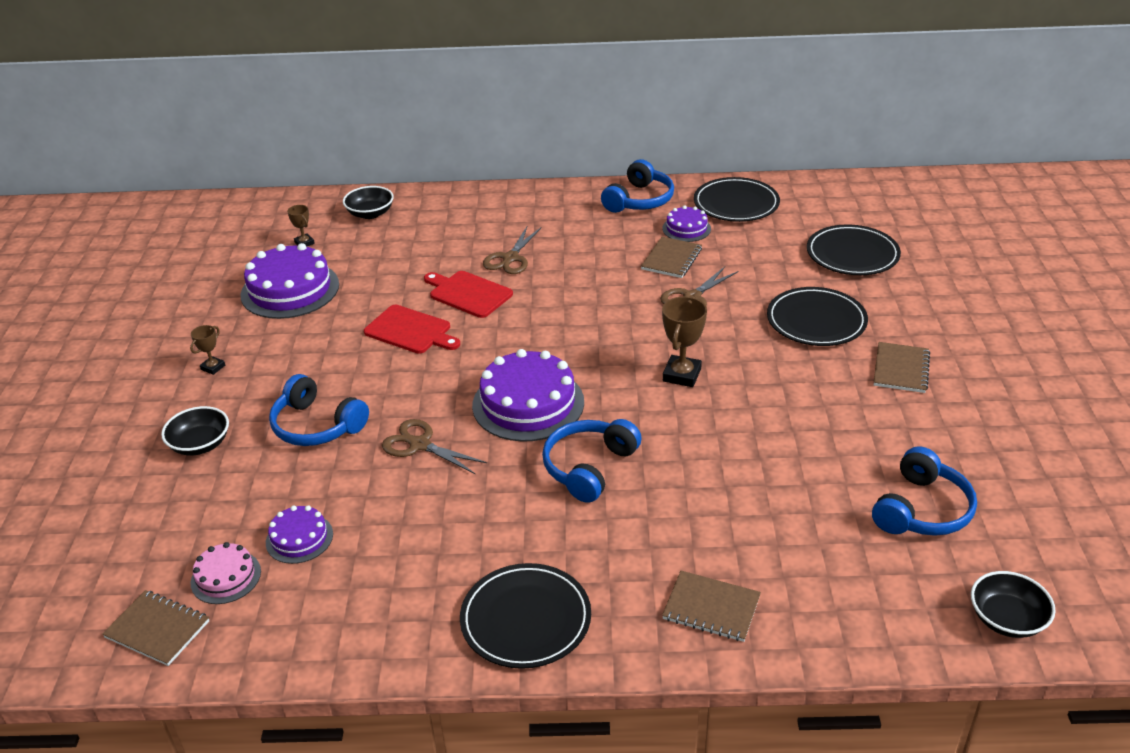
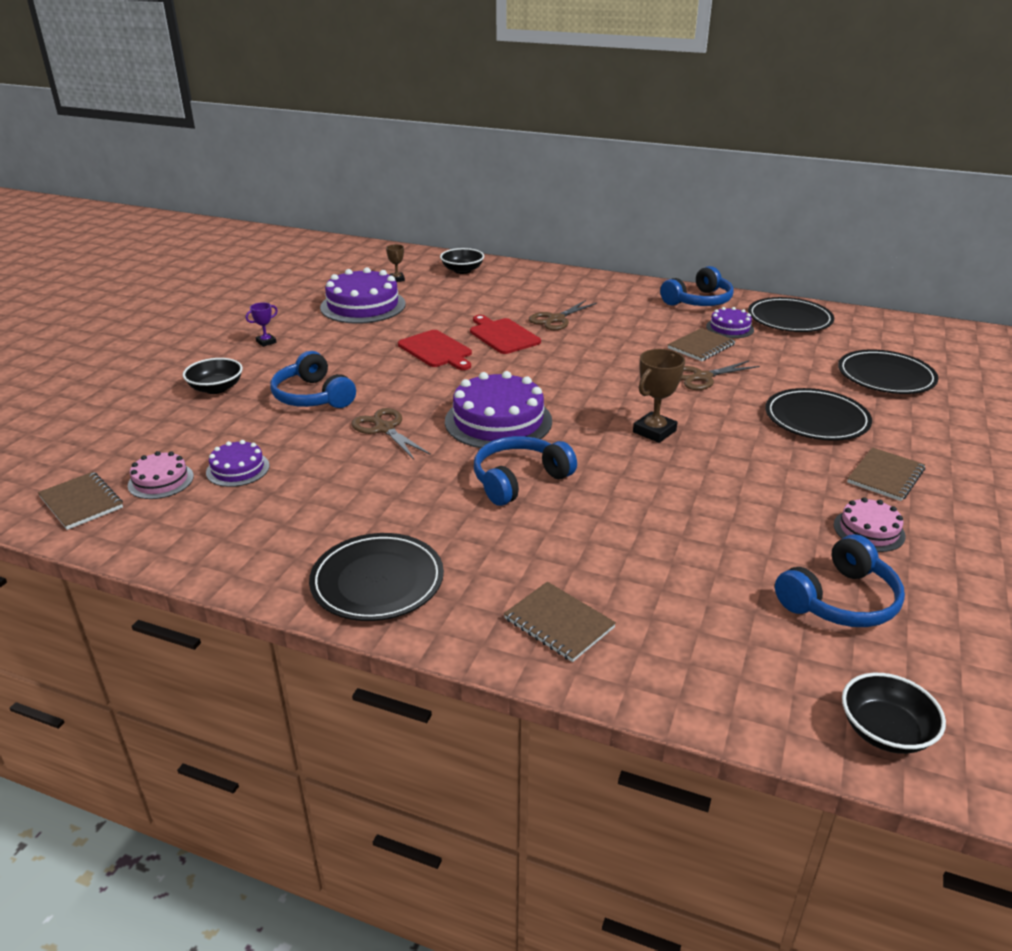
camera: 20 degrees right, 5 degrees down
(213, 367) = (266, 342): brown trophy -> purple trophy
(913, 431) = (869, 530): none -> pink cake

